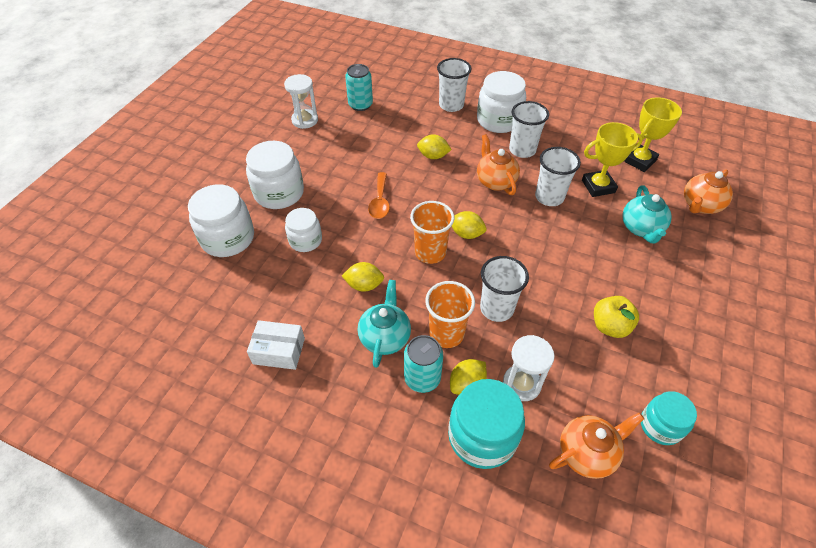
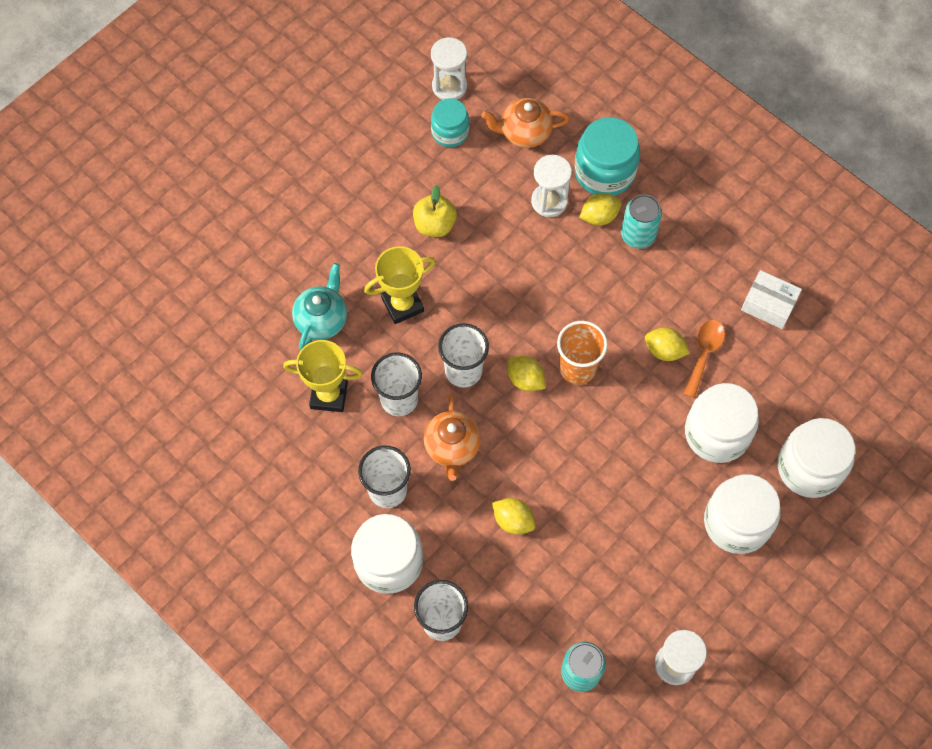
camera: 160 degrees left, 15 degrees up
(305, 240) = (717, 433): white jar -> white jar, size x1.61
(380, 201) = (611, 463): orange spoon -> orange spoon (704, 353)
(385, 337) = (660, 285): turquoise teapot -> none
(446, 334) = (598, 269): orange cup -> none
(496, 308) = (536, 279): white cup -> white cup (463, 371)
(639, 160) = (247, 418): yellow trophy -> yellow trophy (402, 305)
(700, 205) = (229, 326): orange teapot -> none
(700, 484) = (449, 86): none -> white hourglass

